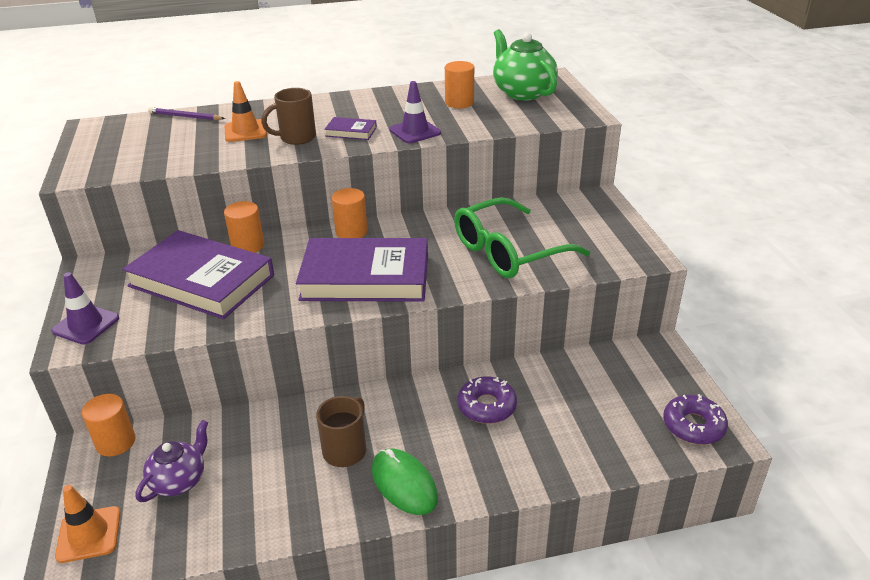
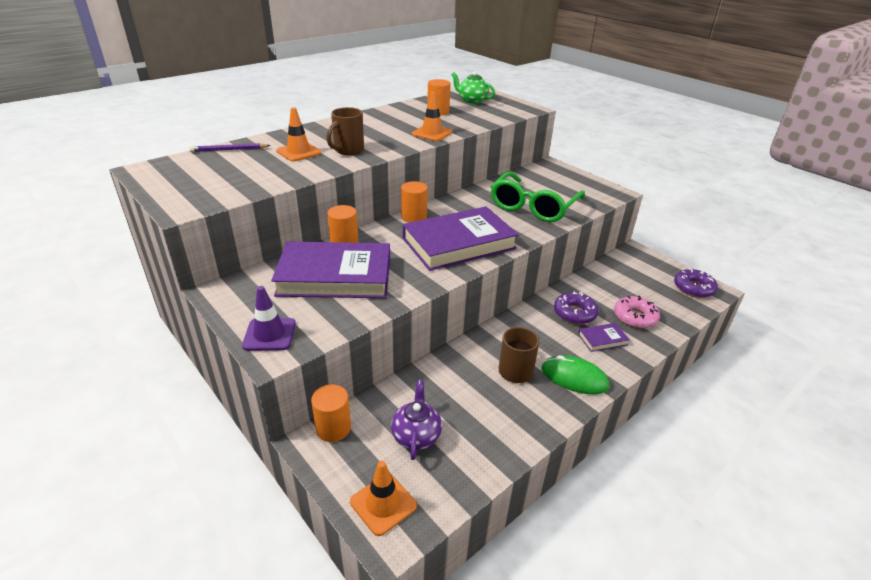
camera: 30 degrees left, 0 degrees up
(351, 132) = (385, 140): purple book -> purple book (602, 339)
(415, 131) = (432, 133): purple traffic cone -> orange traffic cone
(522, 92) = (472, 100): green teapot -> green teapot, size x0.64
(562, 437) = (635, 317): none -> pink donut

